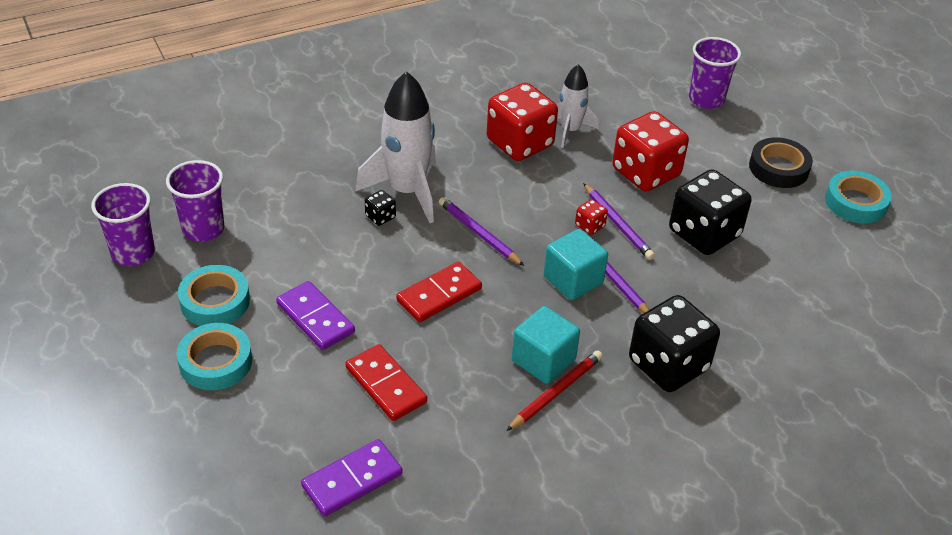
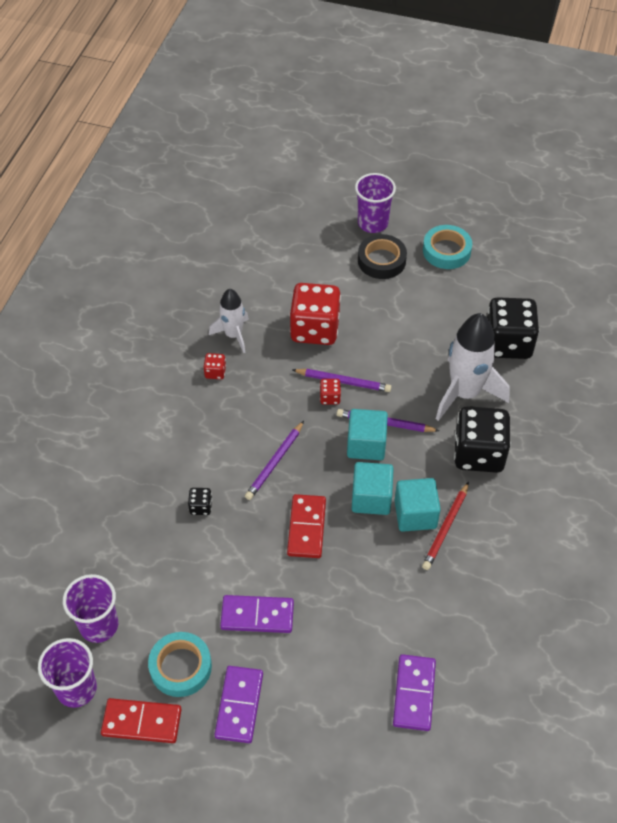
camera: 45 degrees left, 10 degrees up
(216, 362) = (239, 705): turquoise tape -> purple domino
(386, 385) = (355, 617): red domino -> red domino (142, 722)
(407, 191) = (192, 472): white rocket -> white rocket (465, 393)
(479, 233) = (275, 462): purple pencil -> purple pencil turned 60 degrees counterclockwise
(520, 143) = (215, 372): red dice -> red dice, size x0.42
(522, 318) = (371, 498): none -> turquoise cube
(556, 392) = (446, 528): red pencil -> red pencil turned 150 degrees counterclockwise
(704, 234) = (396, 345): black dice -> black dice (507, 343)
(706, 99) = (284, 241): purple cup -> purple cup (372, 223)

